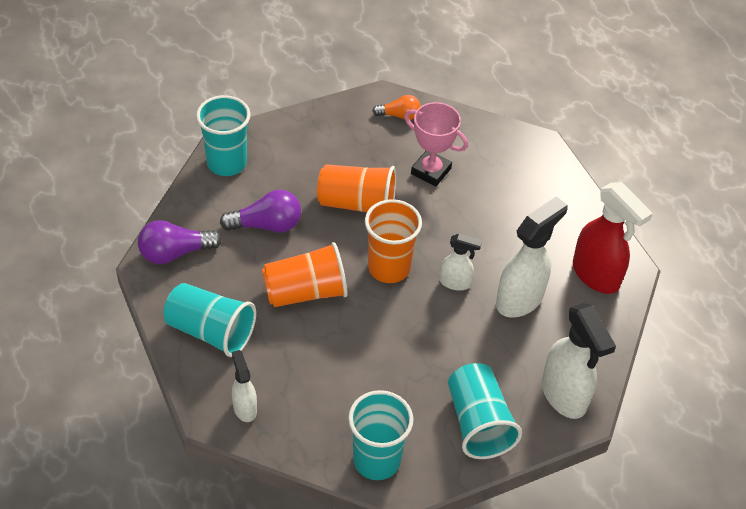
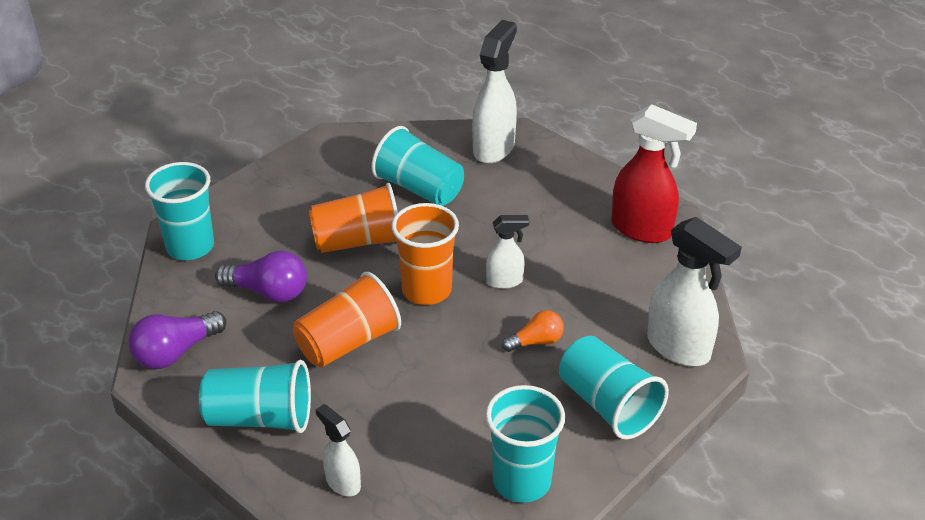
camera: 20 degrees left, 10 degrees down
(266, 225) = (268, 292): purple light bulb -> purple light bulb turned 45 degrees clockwise
(399, 115) = (357, 149): orange light bulb -> orange light bulb (536, 342)
(431, 171) = (419, 188): pink trophy -> turquoise cup
(520, 299) = (580, 275): white spray bottle -> white spray bottle (494, 148)

